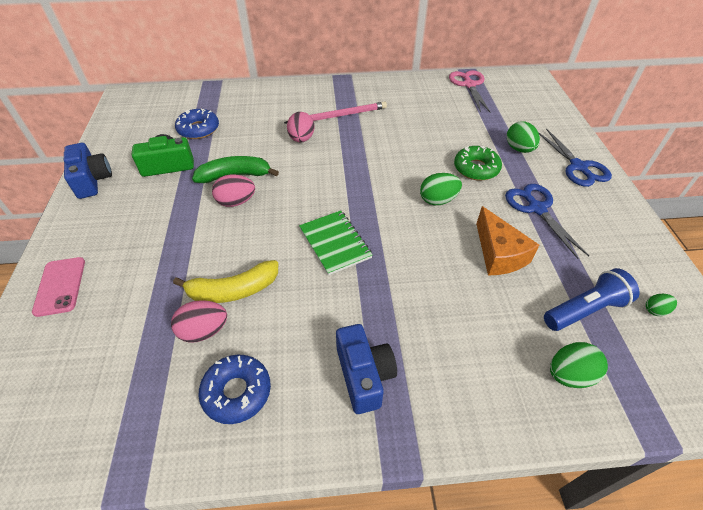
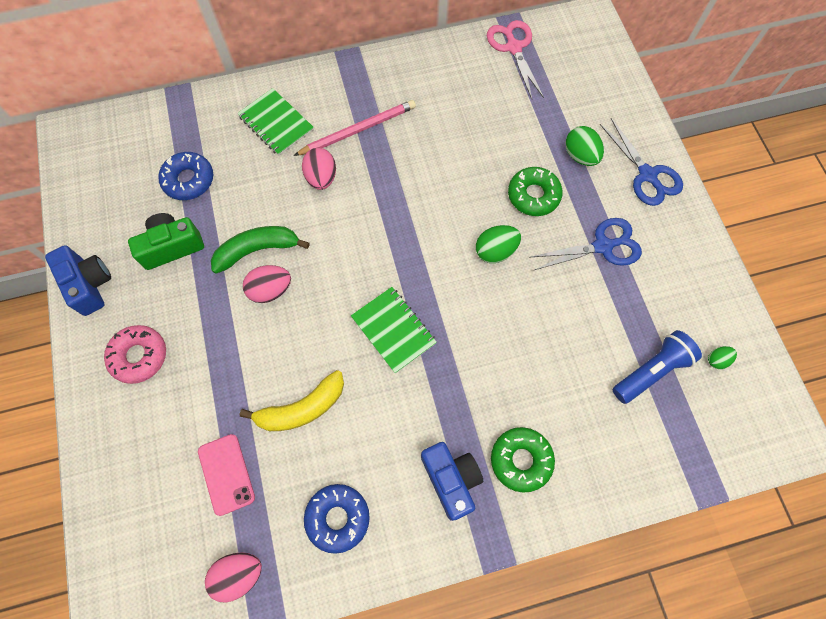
camera: 10 degrees left, 20 degrees up
(60, 286) = (118, 435): pink phone -> pink phone (226, 474)
(107, 232) = (139, 356): none -> pink donut
(204, 331) = (286, 460): pink egg -> pink egg (239, 574)
(277, 106) = (276, 123): none -> green notebook
(441, 369) = (521, 460): none -> green donut
(498, 254) = (565, 316): orange cheese -> none
(536, 208) = (602, 246): blue scissors -> blue scissors turned 105 degrees clockwise
(569, 375) = (636, 445): green egg -> none

